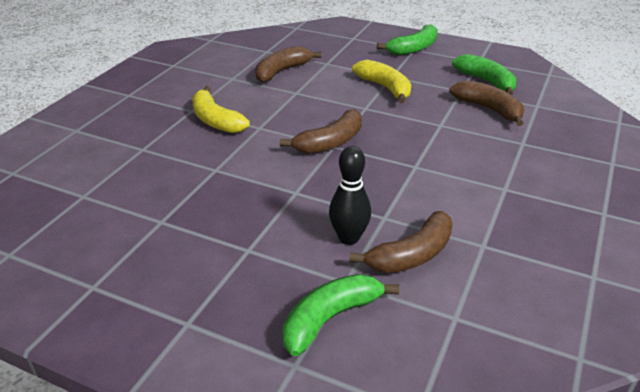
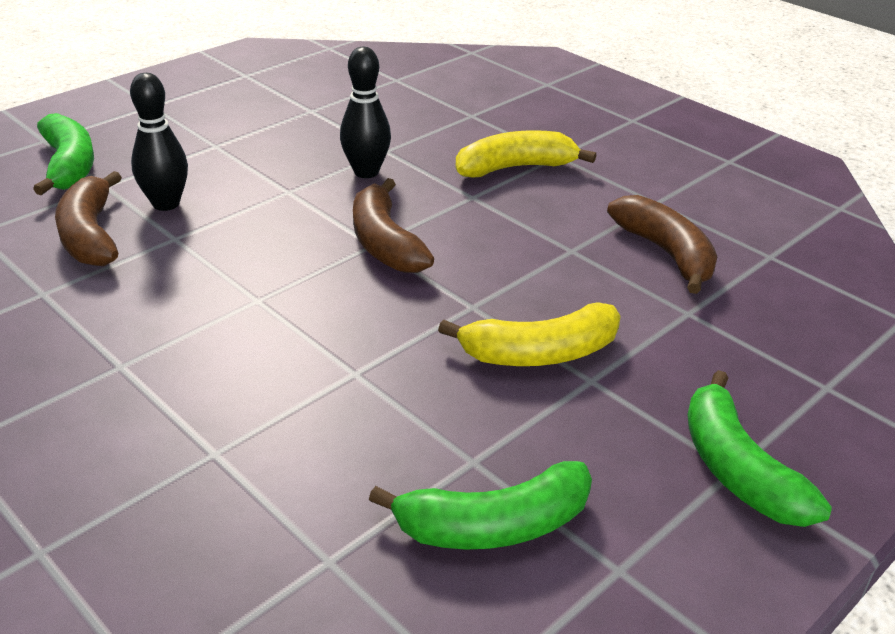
camera: 110 degrees right, 0 degrees up
(251, 169) = (366, 172): none -> black bowling pin
(489, 109) = (366, 466): brown banana -> none

